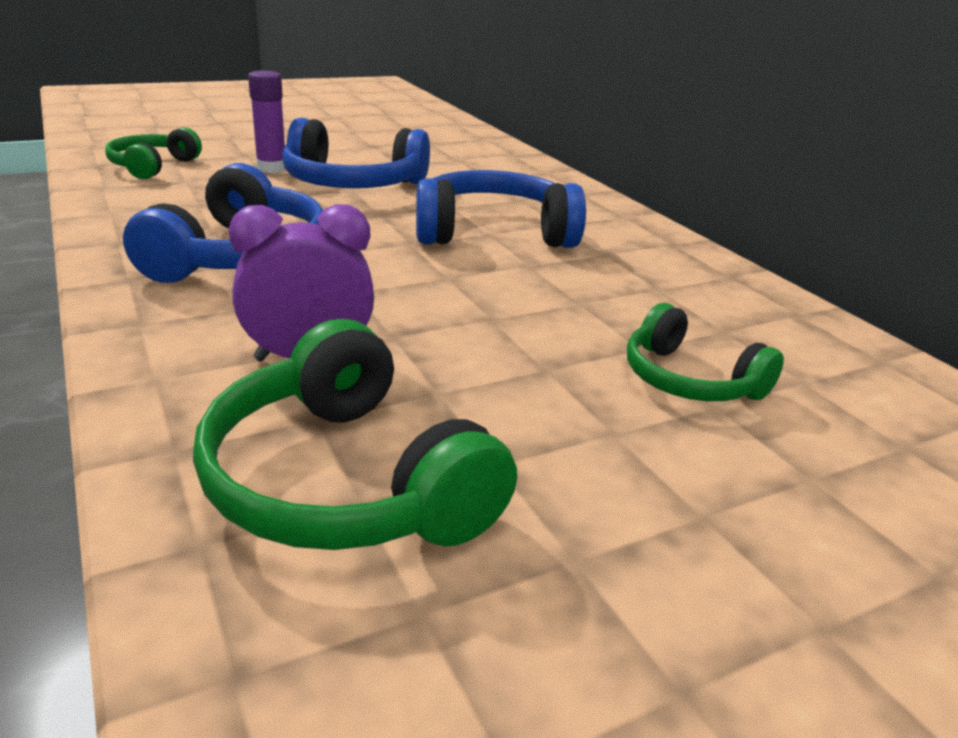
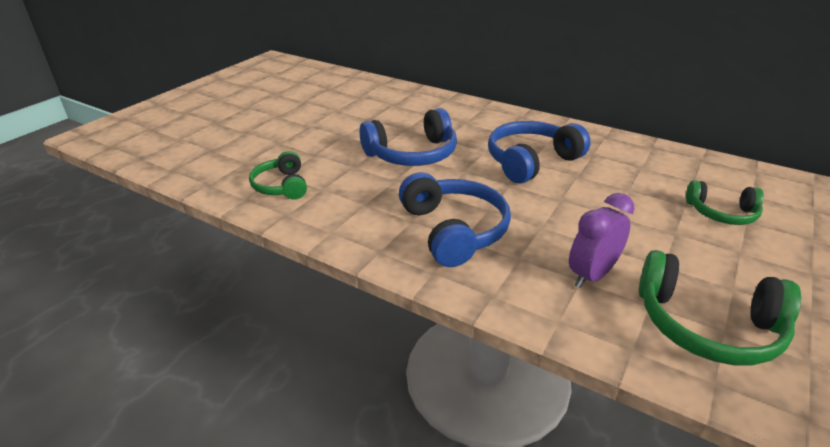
camera: 30 degrees left, 5 degrees up
(272, 168) = (350, 160): purple glue stick -> none

